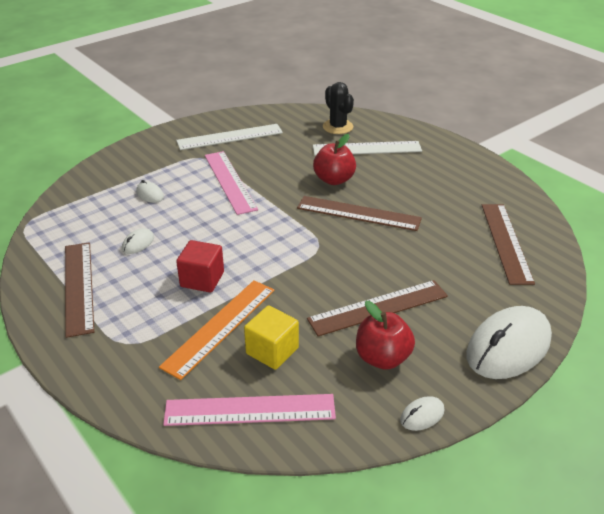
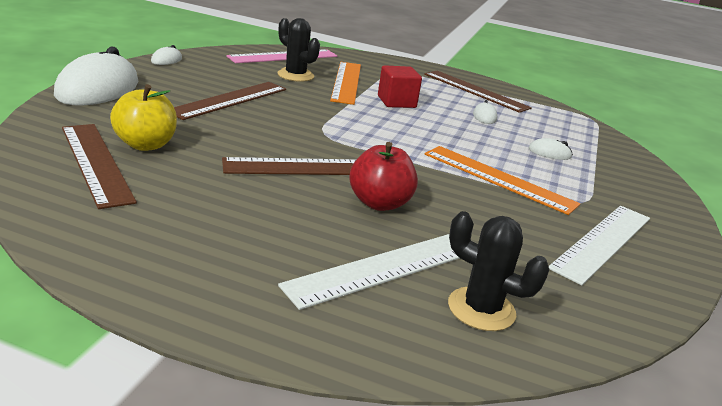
camera: 145 degrees right, 10 degrees down
(230, 181) = (498, 179): pink ruler -> orange ruler
(272, 351) = (295, 75): yellow cube -> black cactus
(382, 358) = (209, 78): red apple -> none
(469, 255) = (146, 145): none -> yellow apple

